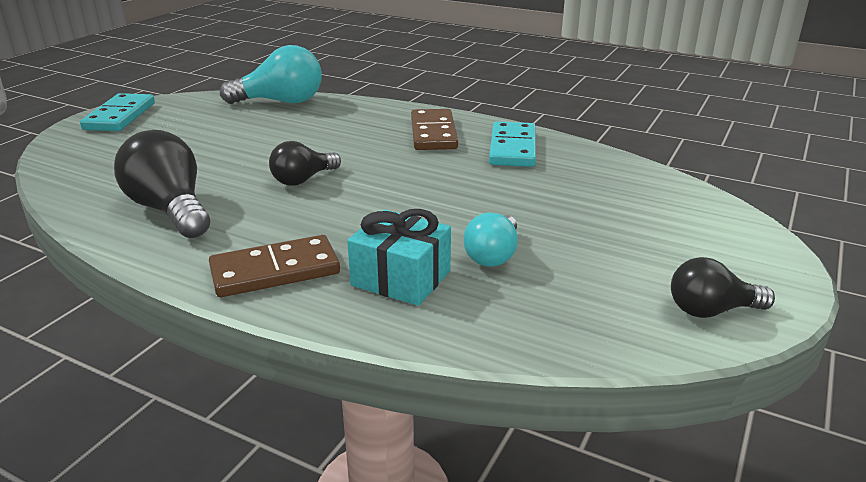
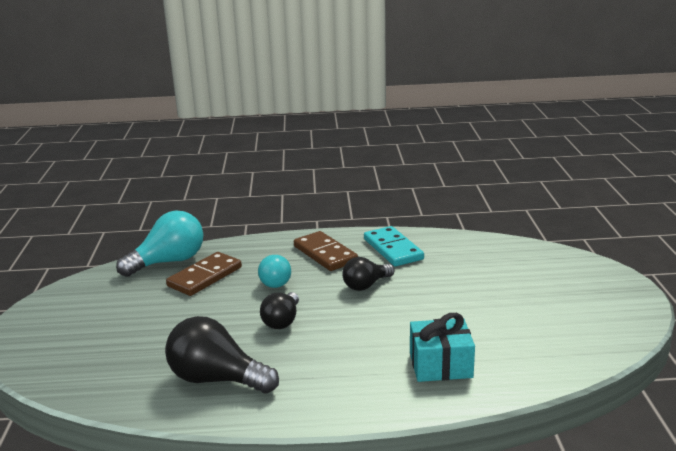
camera: 30 degrees left, 5 degrees down
(120, 116) = (40, 318): turquoise domino -> none
(275, 271) = (358, 392): brown domino -> brown domino (205, 277)
(493, 255) = (474, 329): turquoise light bulb -> turquoise light bulb (275, 281)
(711, 310) = (617, 319): black light bulb -> black light bulb (366, 285)

